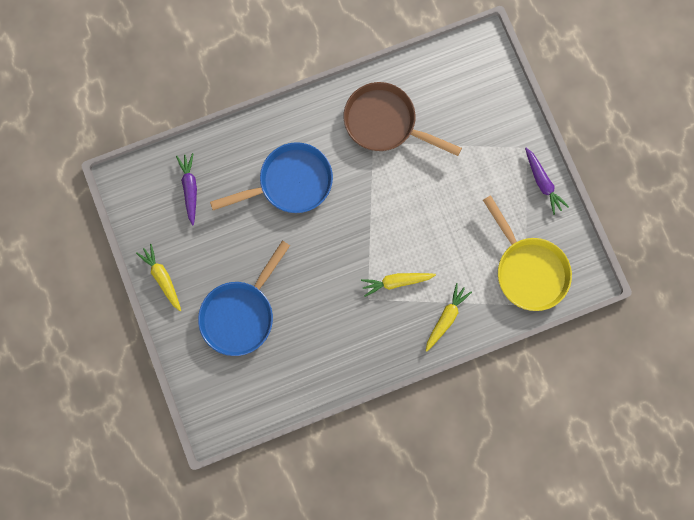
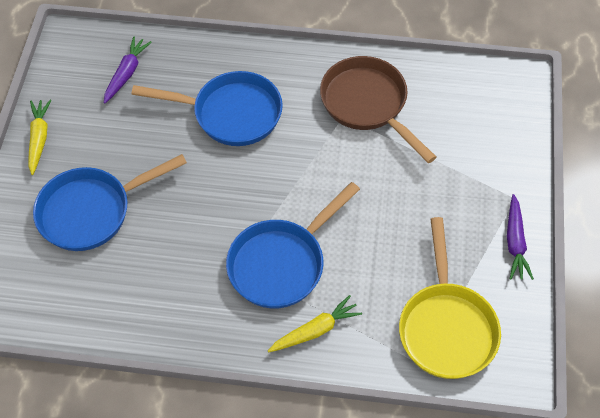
camera: 30 degrees right, 20 degrees down
(396, 282) = (282, 263): yellow carrot -> blue pan

